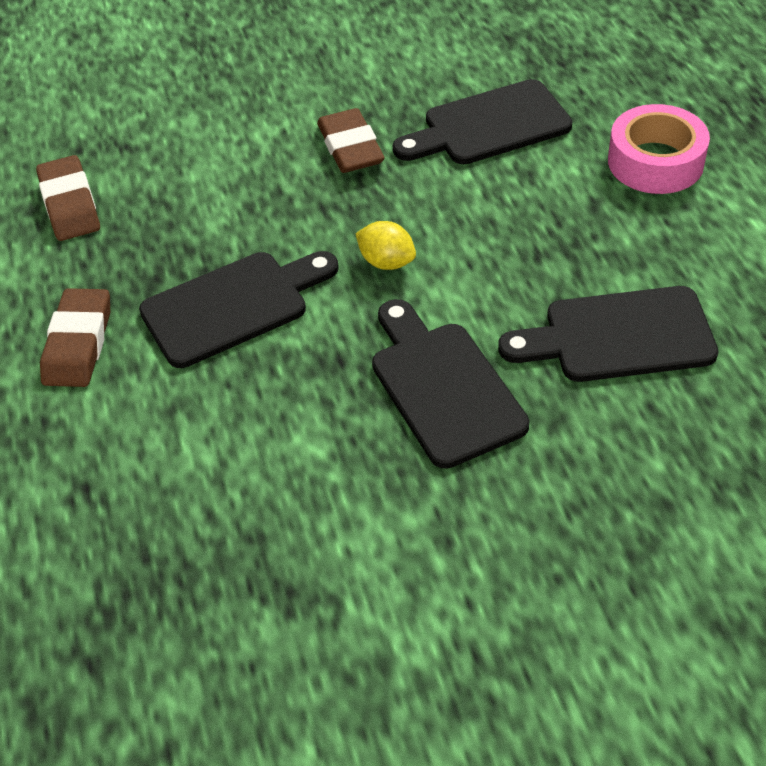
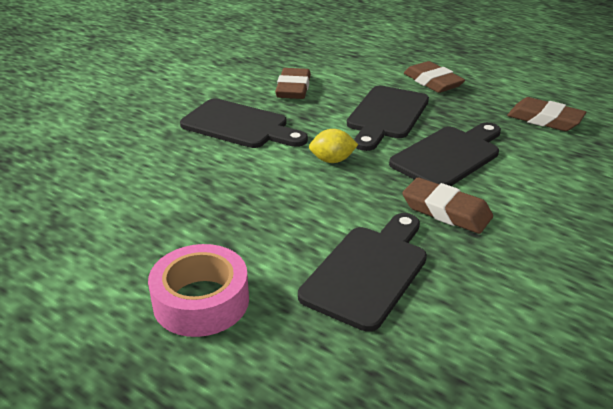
camera: 140 degrees right, 15 degrees down
(286, 440) = (293, 88): none -> brown eraser
(619, 336) = (156, 177): black cutting board -> black cutting board (449, 156)

